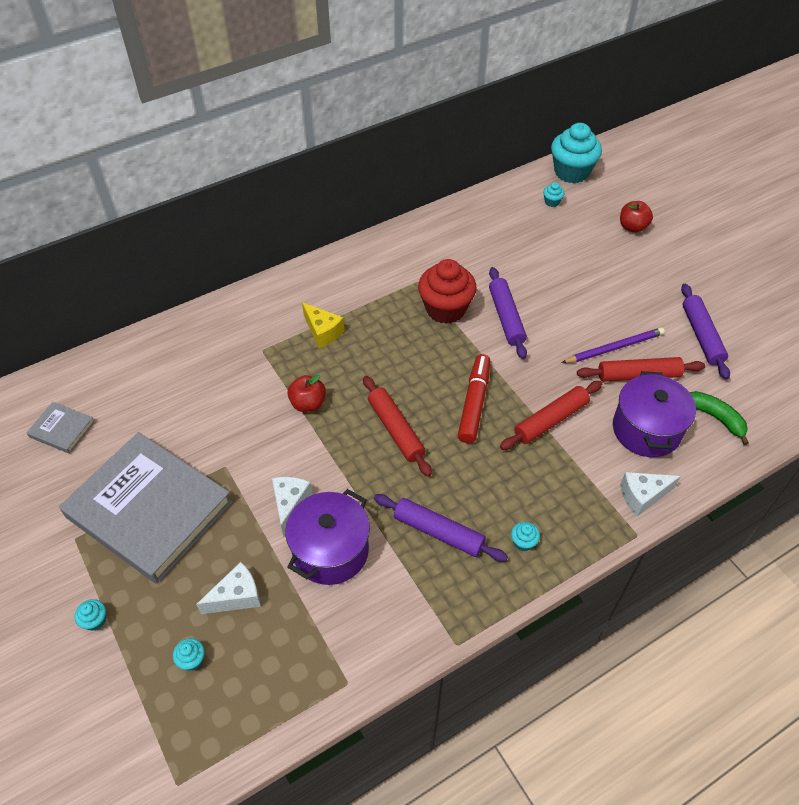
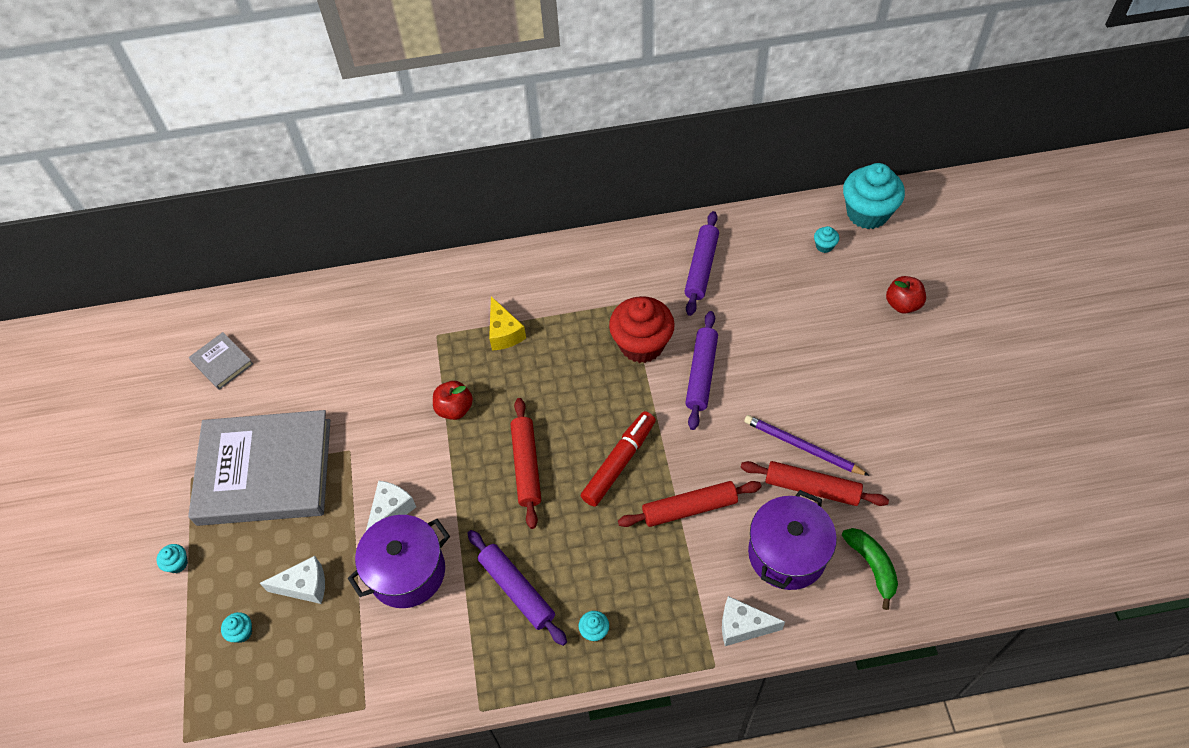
camera: 25 degrees right, 5 degrees up
(149, 509) = (265, 471): grey book -> grey book turned 60 degrees counterclockwise
(614, 348) = (802, 447): purple pencil -> purple pencil turned 150 degrees counterclockwise
(701, 335) = (910, 463): purple rolling pin -> purple rolling pin (701, 268)

